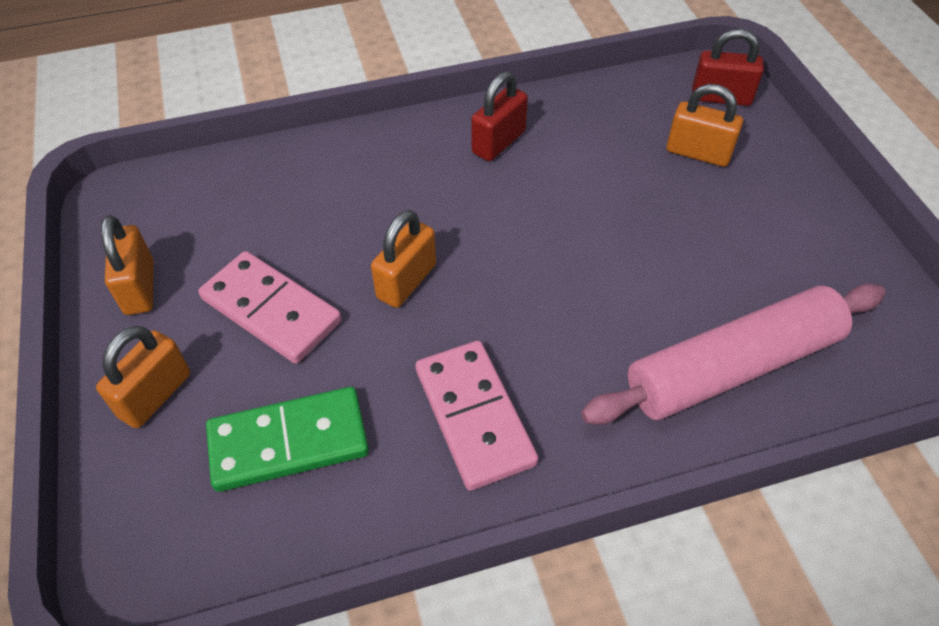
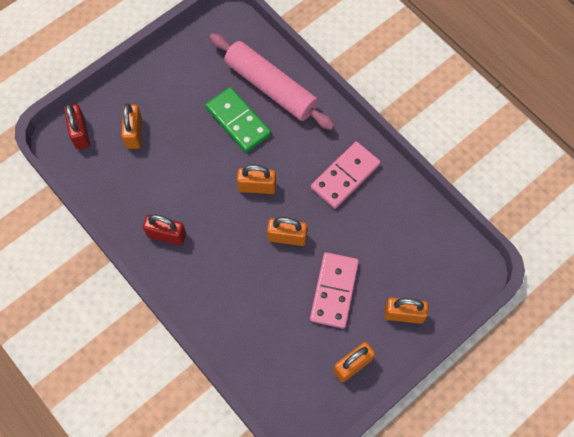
camera: 115 degrees left, 15 degrees up
(289, 442) = (395, 243): green domino -> green domino (238, 121)
(523, 273) = (257, 187): none -> orange padlock

